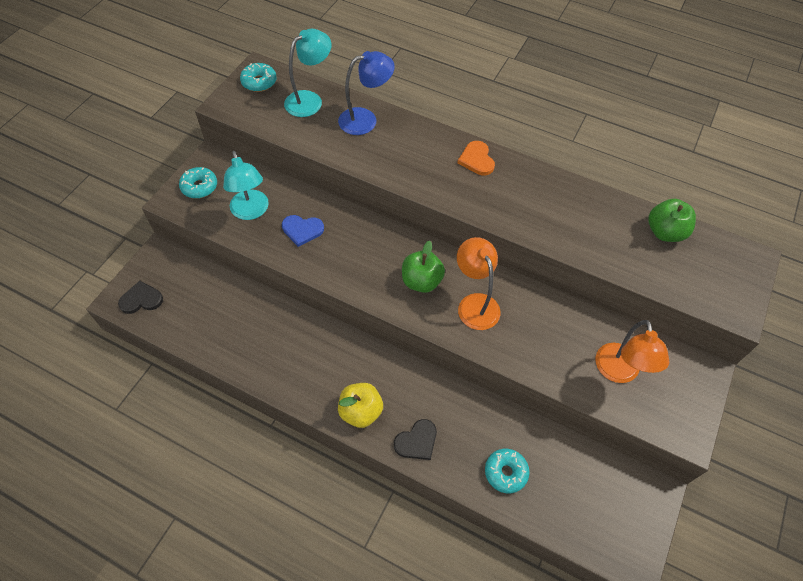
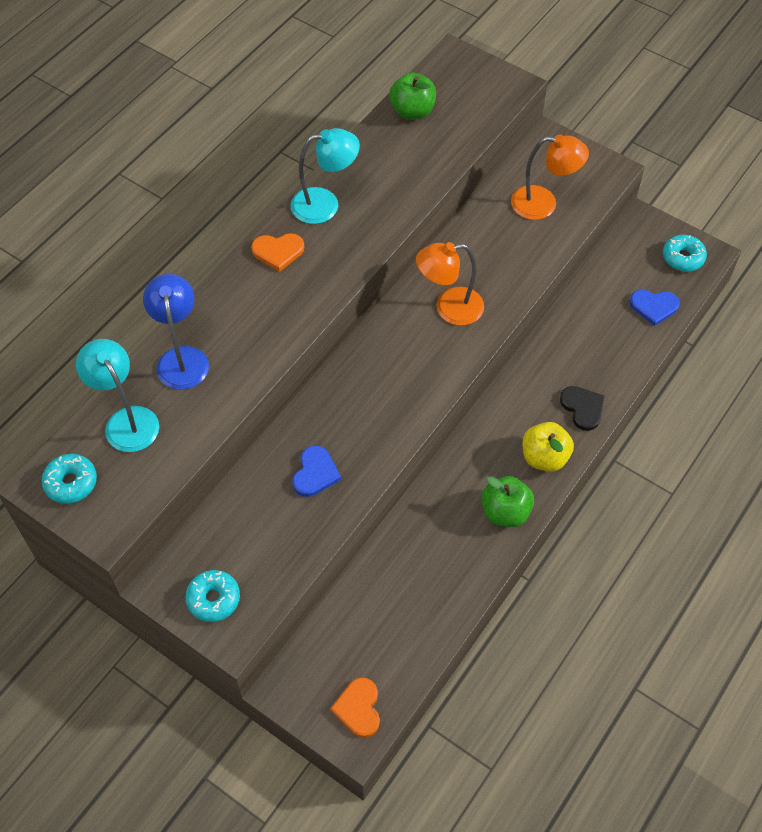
camera: 80 degrees left, 0 degrees up
(141, 299) = (358, 708): black heart -> orange heart
(251, 211) = (272, 533): turquoise lamp -> turquoise lamp (325, 204)
(421, 281) = (412, 354): green apple -> green apple (505, 512)
(505, 472) = (620, 335): turquoise donut -> turquoise donut (683, 258)
(549, 505) = (654, 307): none -> blue heart

